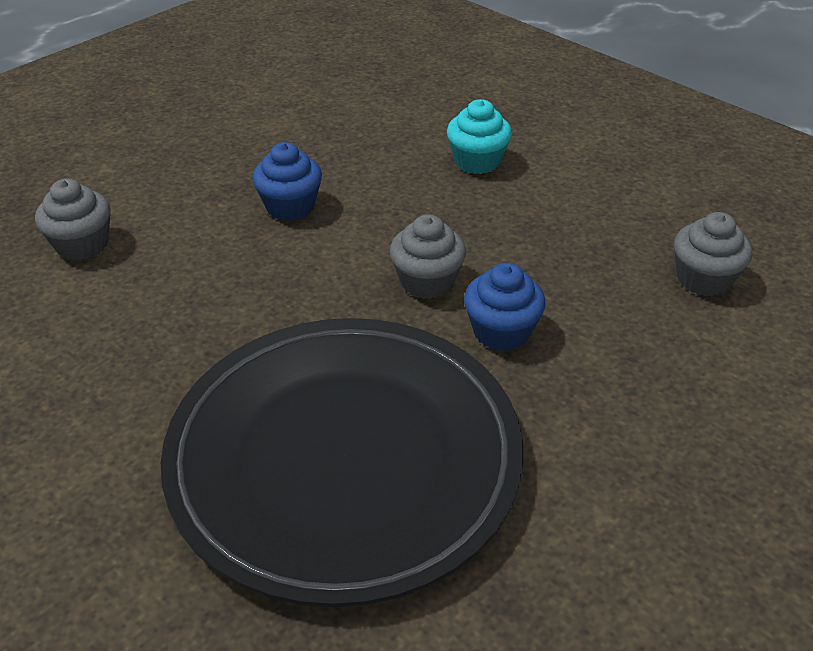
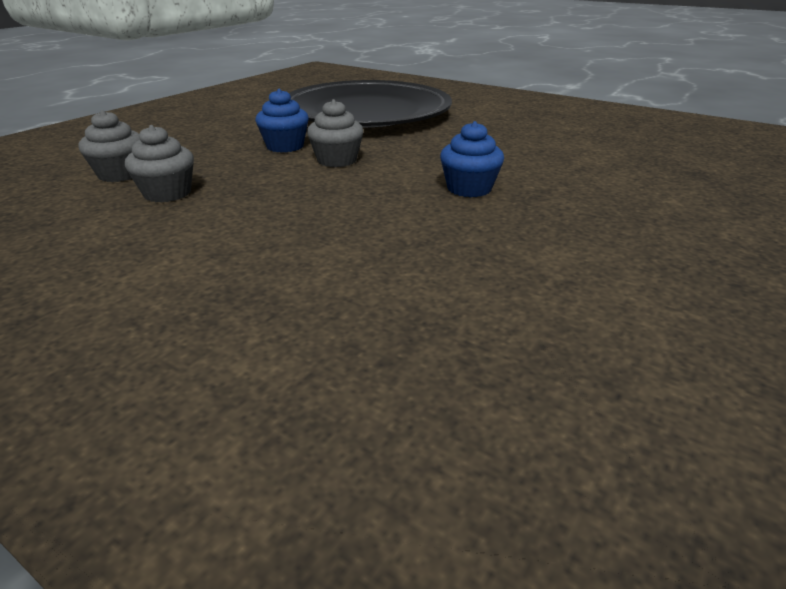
camera: 170 degrees right, 10 degrees down
(82, 244) = (604, 159): grey cupcake -> grey cupcake (167, 193)
(477, 161) = (294, 236): turquoise cupcake -> none

